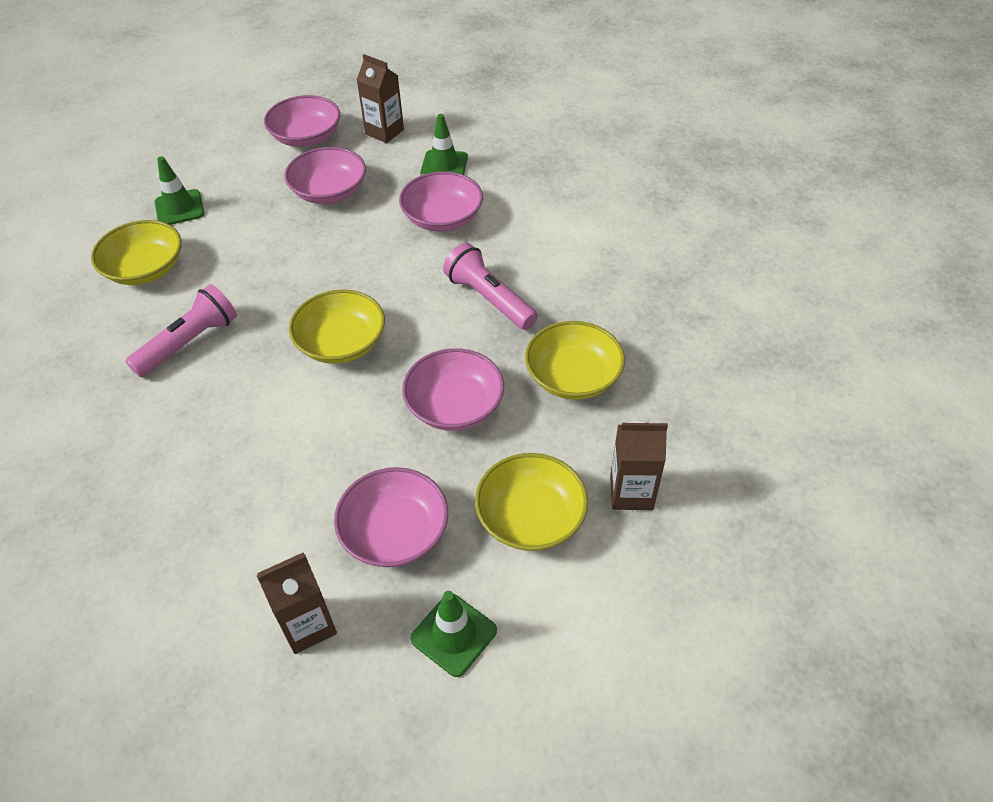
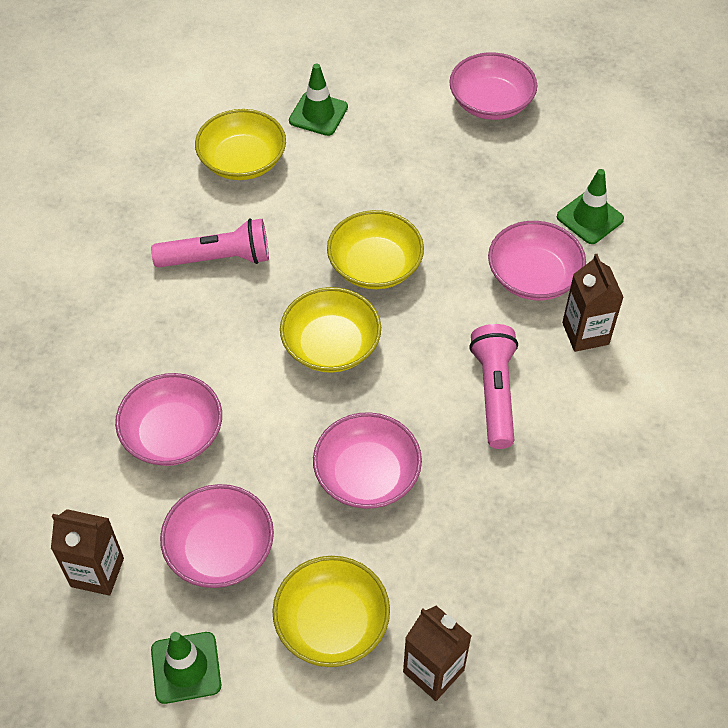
camera: 40 degrees right, 5 degrees up
(329, 192) = (457, 179): pink bowl -> pink bowl (173, 434)
(384, 132) = (568, 142): brown carton -> brown carton (585, 333)
(573, 377) = (492, 525): yellow bowl -> yellow bowl (375, 266)

